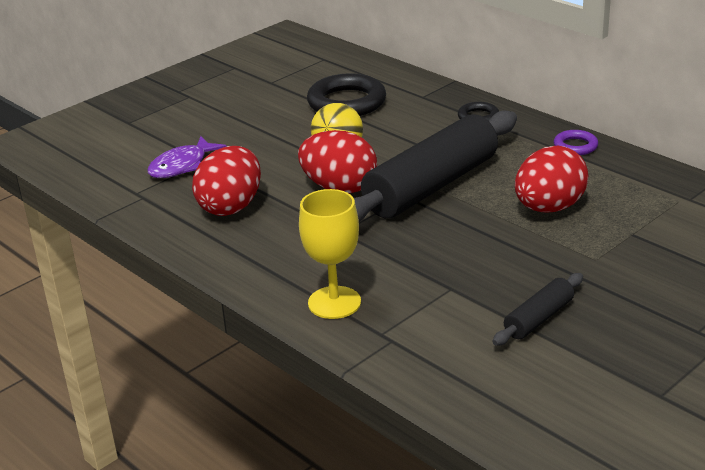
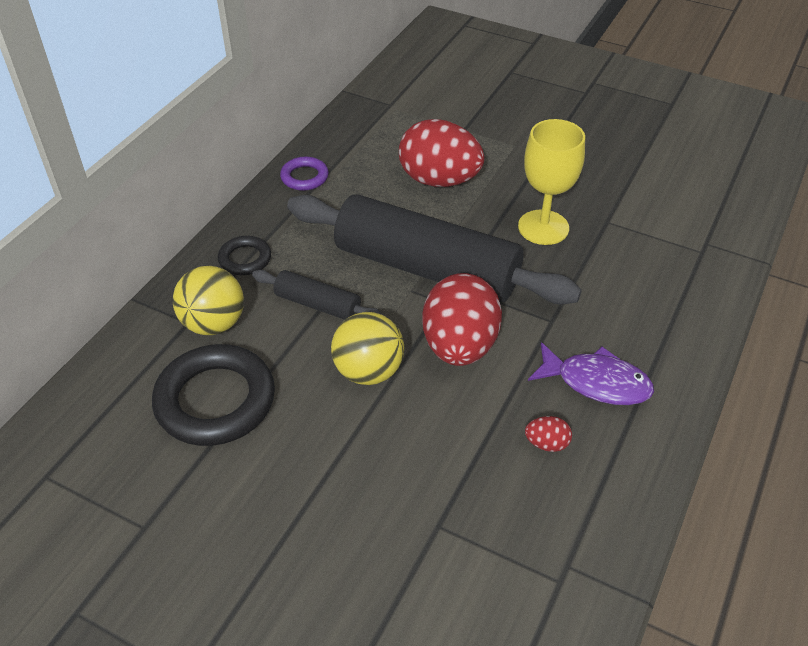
camera: 110 degrees left, 15 degrees up
(182, 166) = (462, 549): purple fish -> purple fish (596, 382)
(231, 207) = (546, 443): red egg -> red egg, size x0.41
(334, 303) = (678, 294): yellow goblet -> yellow goblet (543, 227)
(415, 104) = (214, 323): none -> yellow ball
(539, 318) = (620, 166): black rolling pin -> black rolling pin (317, 304)

